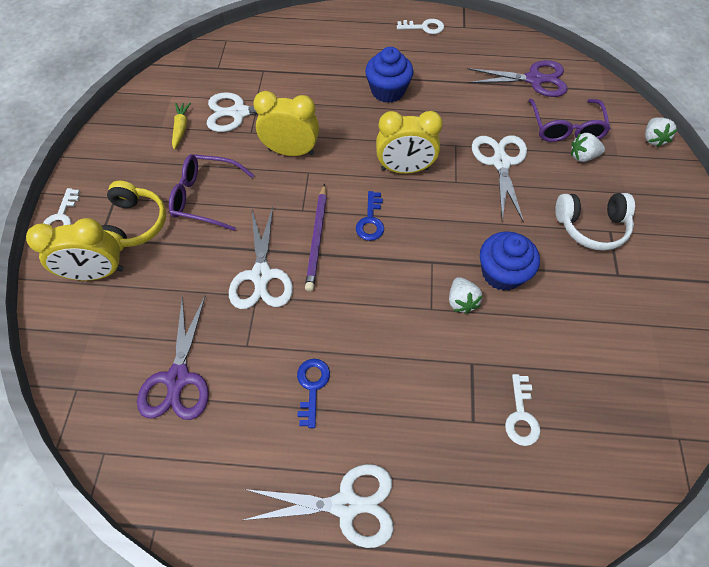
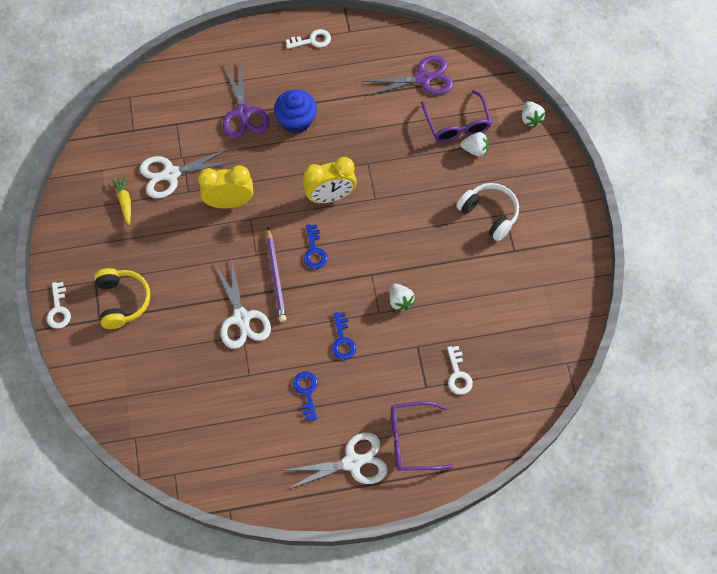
camera: 15 degrees left, 5 degrees up
(97, 273) = (110, 348): yellow clock -> none
(178, 378) = (207, 411): purple scissors -> purple scissors (243, 112)
(206, 197) = (172, 262): purple glasses -> purple glasses (413, 440)
(376, 332) = (342, 340): none -> blue key
(500, 163) = (408, 172): white scissors -> none
(502, 273) = (426, 270): blue cupcake -> none
(582, 156) = (475, 150): white strawberry -> white strawberry turned 150 degrees counterclockwise
(591, 226) = (489, 214): white headphones -> white headphones turned 120 degrees counterclockwise

